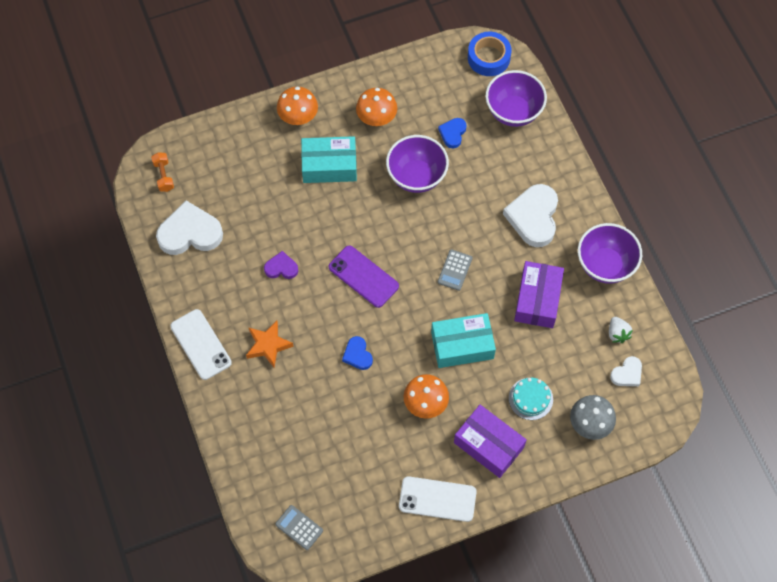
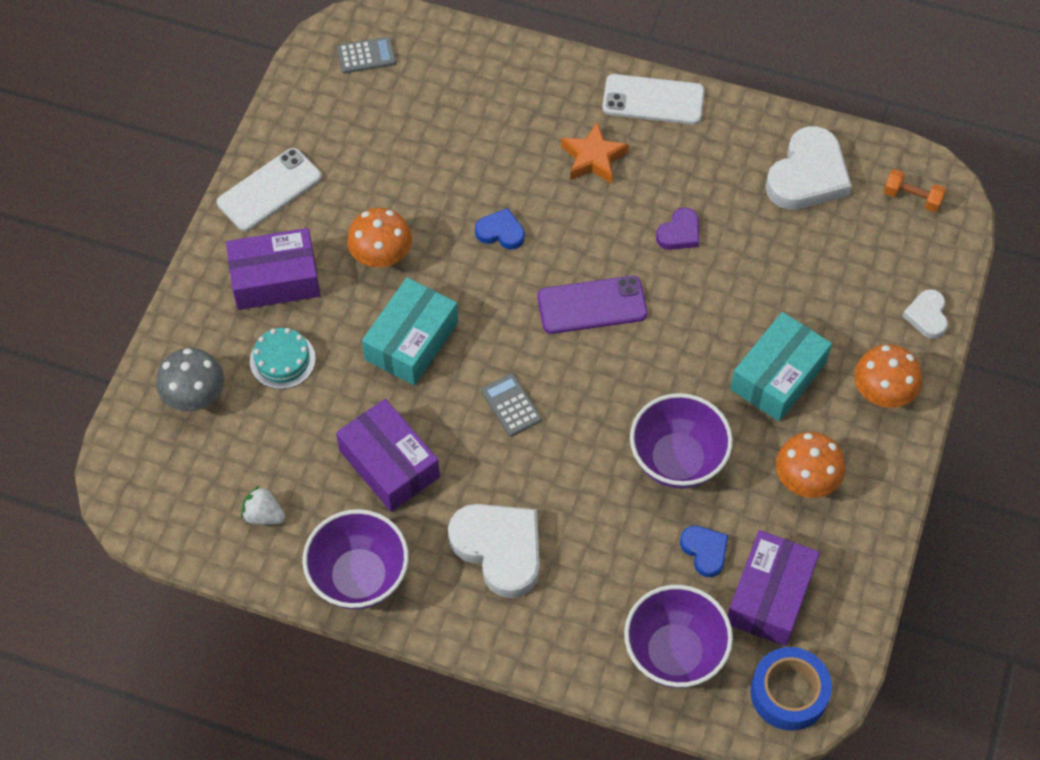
camera: 130 degrees right, 5 degrees down
(450, 94) = (770, 596): none -> purple box
(627, 374) = (208, 483): white heart -> white heart (927, 316)

